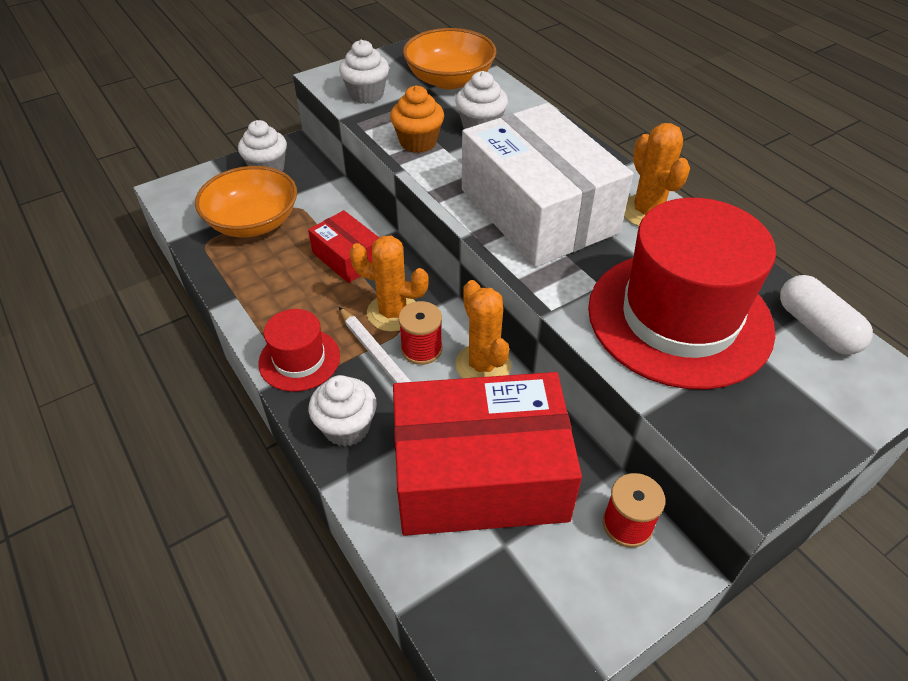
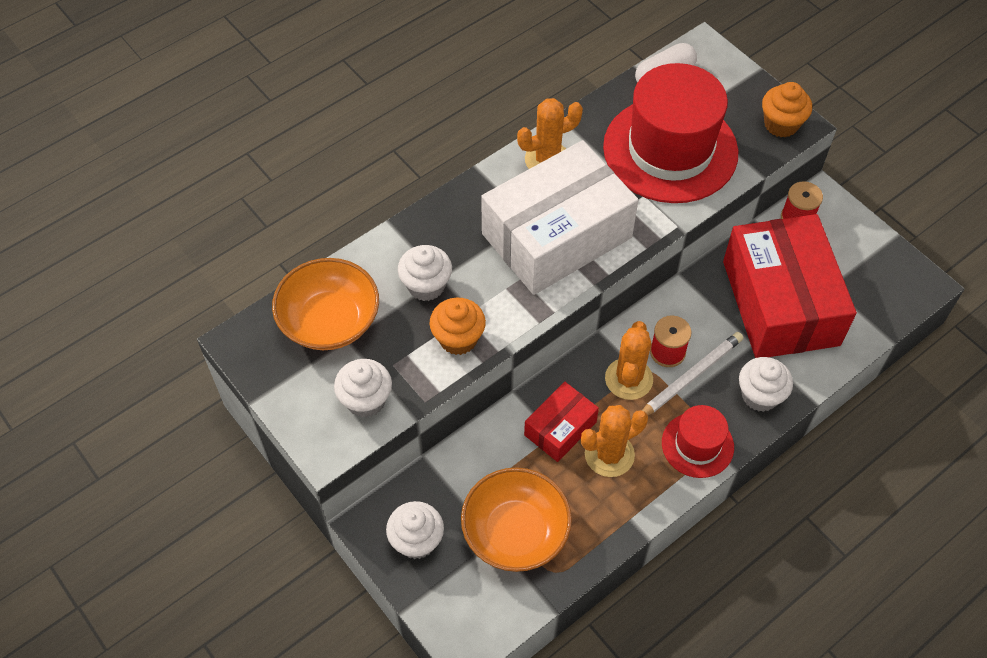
camera: 95 degrees left, 10 degrees up
(483, 365) = (676, 306): orange cactus -> orange cactus (609, 454)
(753, 453) = (781, 124): none -> orange cupcake

